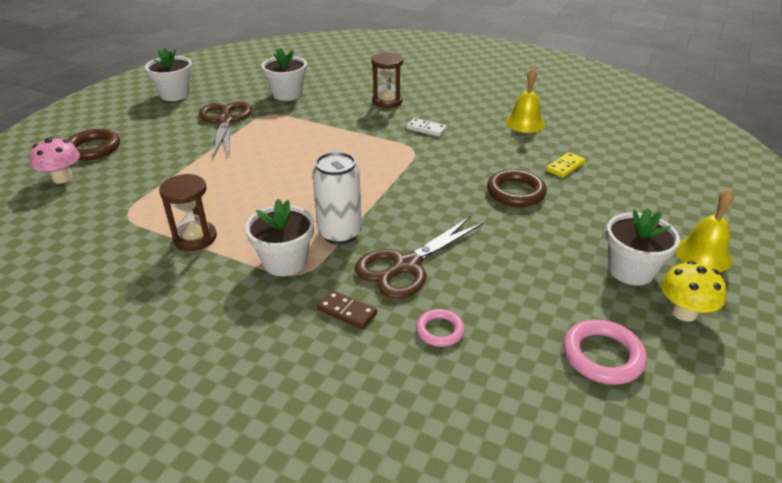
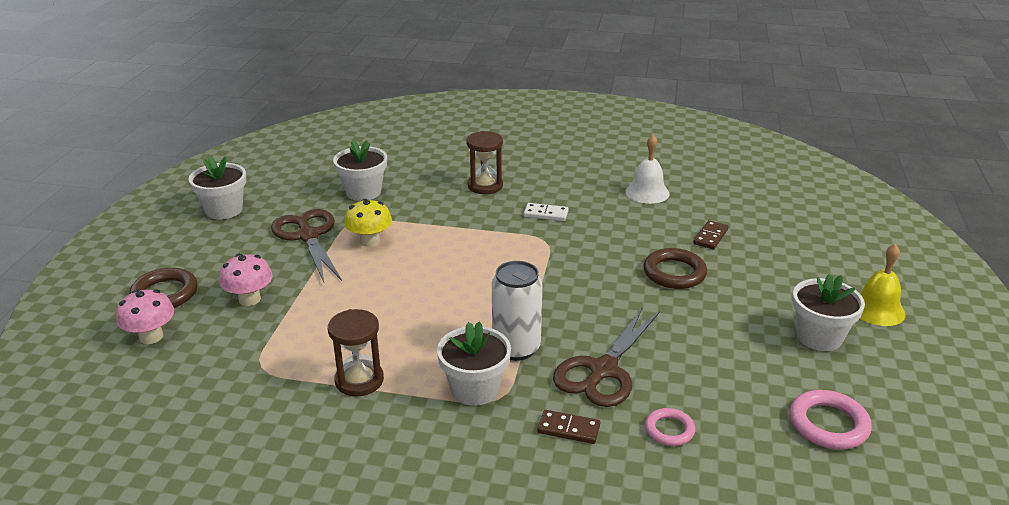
camera: 15 degrees left, 5 degrees down
(151, 161) = (249, 299): none -> pink mushroom
(525, 123) = (647, 192): yellow bell -> white bell
(565, 166) = (710, 237): yellow domino -> brown domino
(684, 312) = (882, 369): yellow mushroom -> yellow mushroom (370, 241)

